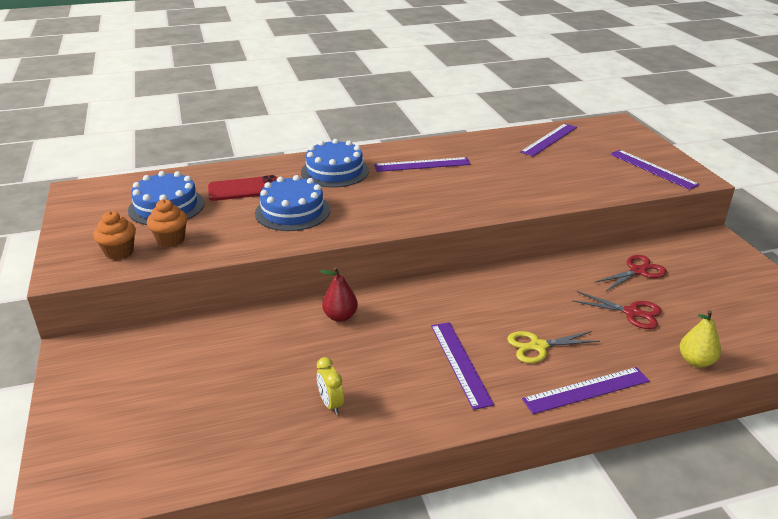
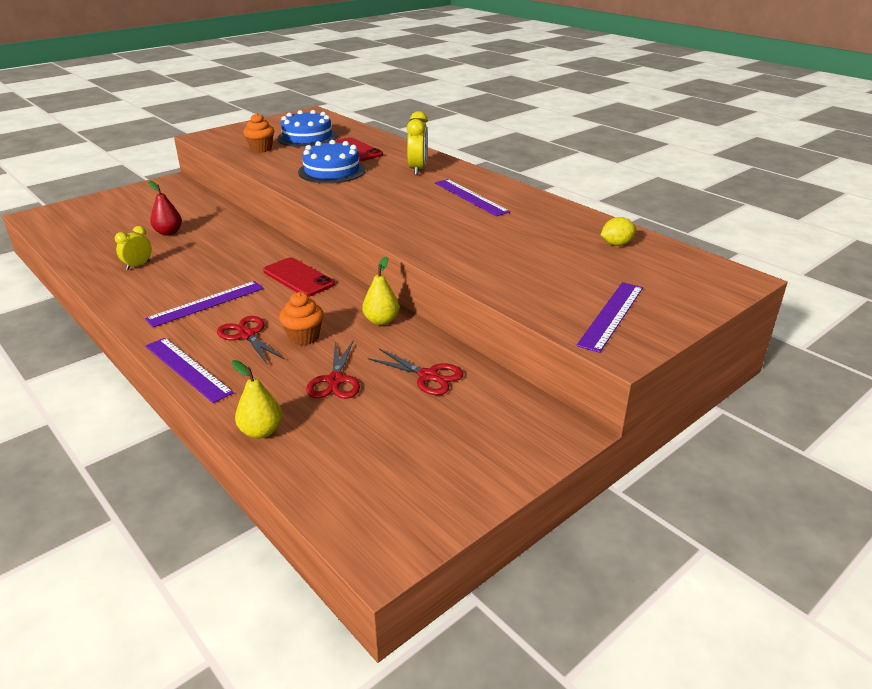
camera: 65 degrees right, 0 degrees up
(119, 252) = (236, 141): orange cupcake -> orange cupcake (304, 337)
(335, 171) = (418, 169): blue cake -> yellow clock
(340, 316) = (249, 245): red pear -> red pear (168, 232)
(439, 299) = (298, 278): none -> red phone
(538, 346) = (247, 335): yellow scissors -> red scissors
(545, 273) = (381, 321): none -> yellow pear
(549, 139) = (616, 244): purple ruler -> yellow lemon

